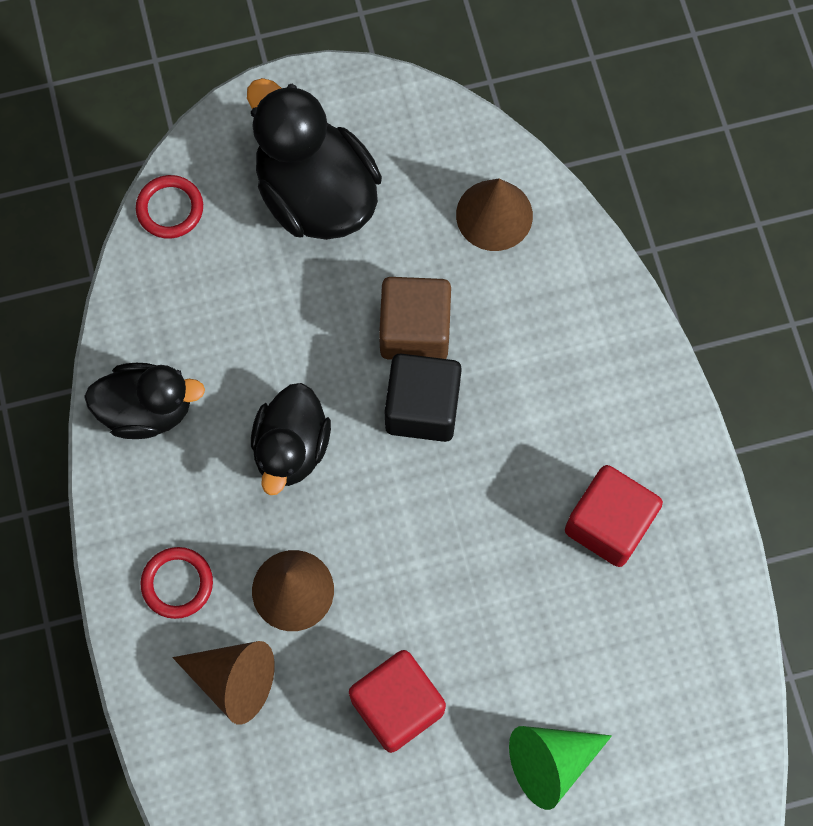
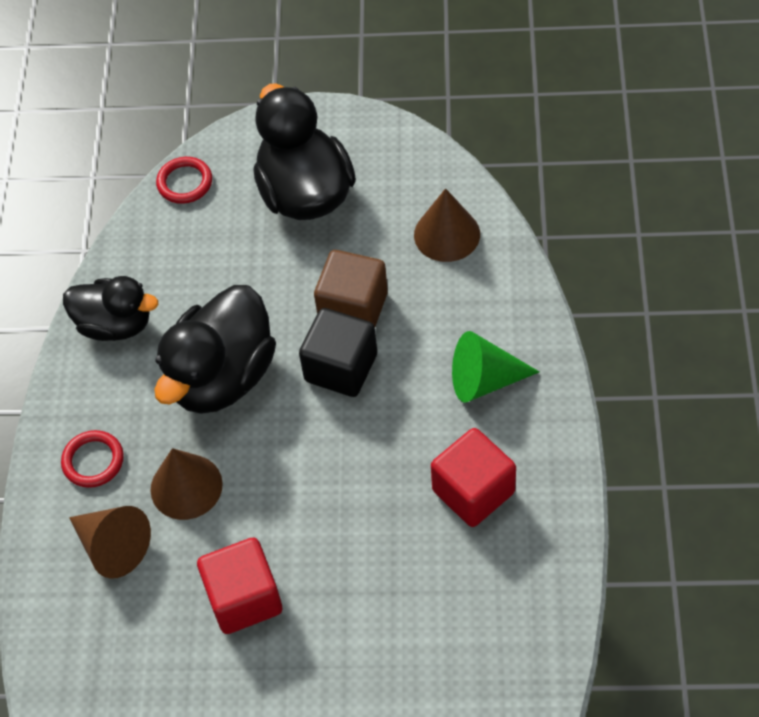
camera: 20 degrees right, 15 degrees down
(291, 448) = (222, 376): black duck -> black duck, size x1.54
(551, 762) = (364, 676): green cone -> green cone (484, 380)

